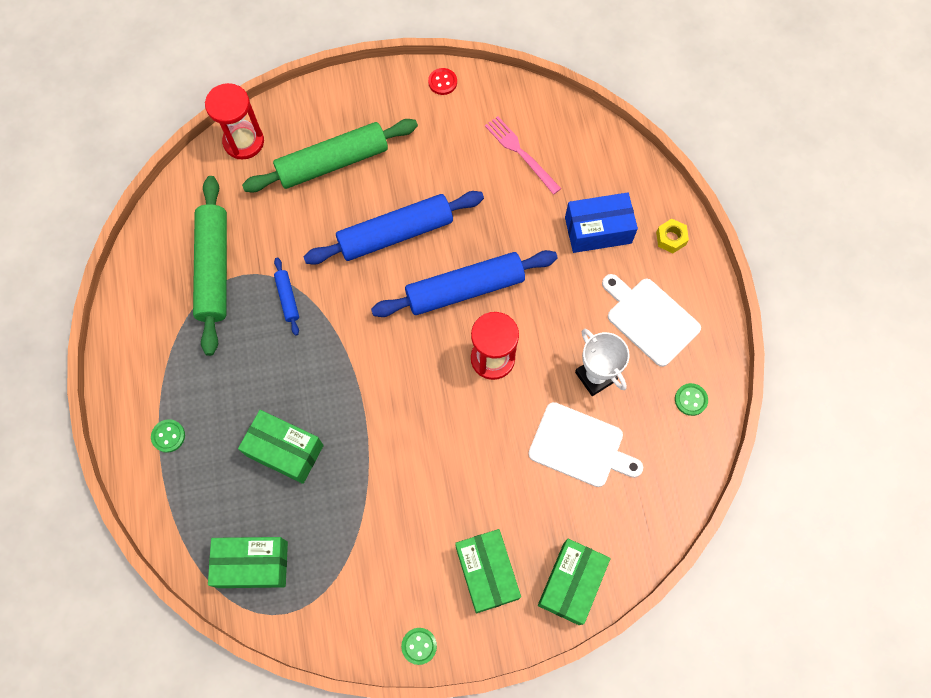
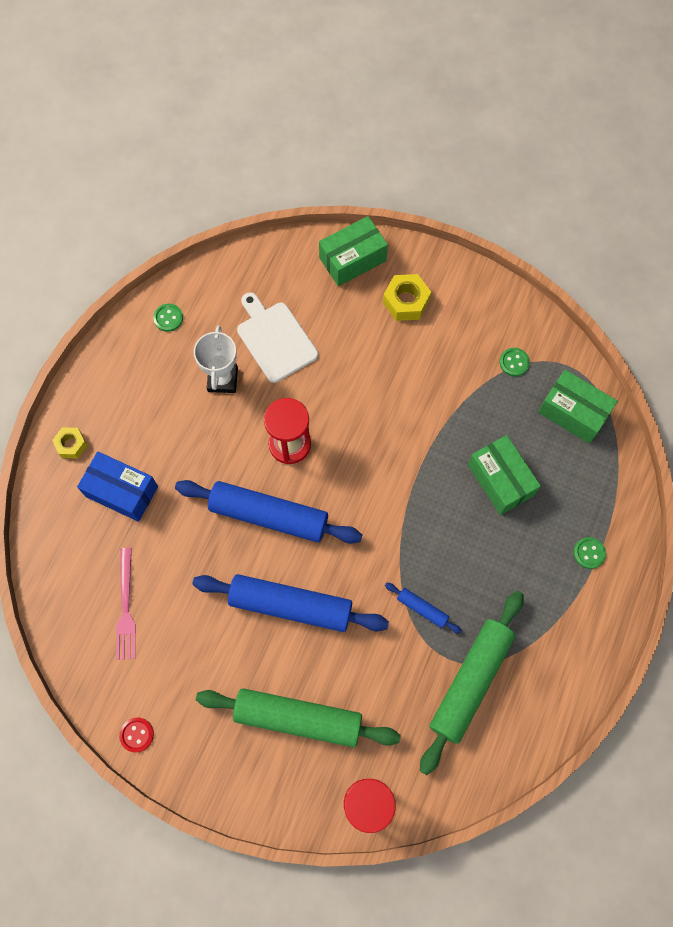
camera: 145 degrees left, 0 degrees up
(287, 298) = (422, 608): blue rolling pin -> blue rolling pin turned 75 degrees counterclockwise
(419, 646) = (485, 287): green button -> green button (514, 362)
(487, 573) = (406, 301): green box -> yellow nut
(649, 319) = (145, 394): white cutting board -> none

